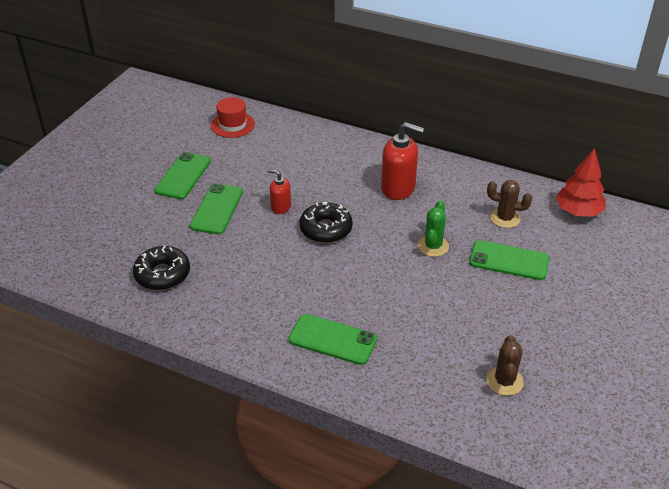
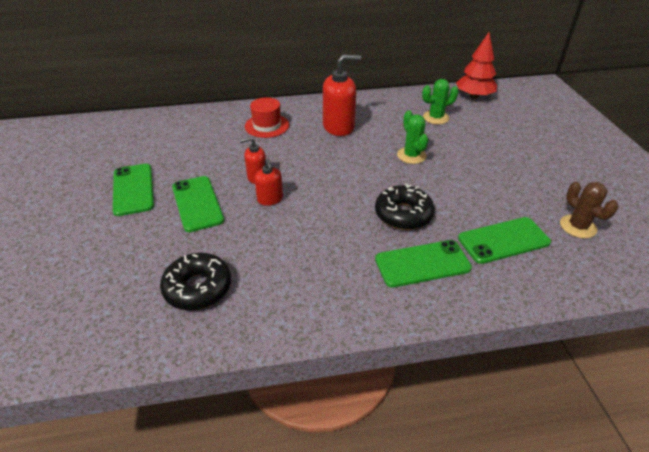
camera: 35 degrees left, 0 degrees up
(232, 125) = (144, 132): red hat -> red hat (267, 126)
(272, 231) = (270, 199): none -> red soap dispenser
(326, 229) = (315, 178): black donut -> black donut (403, 214)
(505, 218) = (436, 118): brown cactus -> green cactus
(509, 260) = (473, 143): green phone -> green phone (503, 240)

